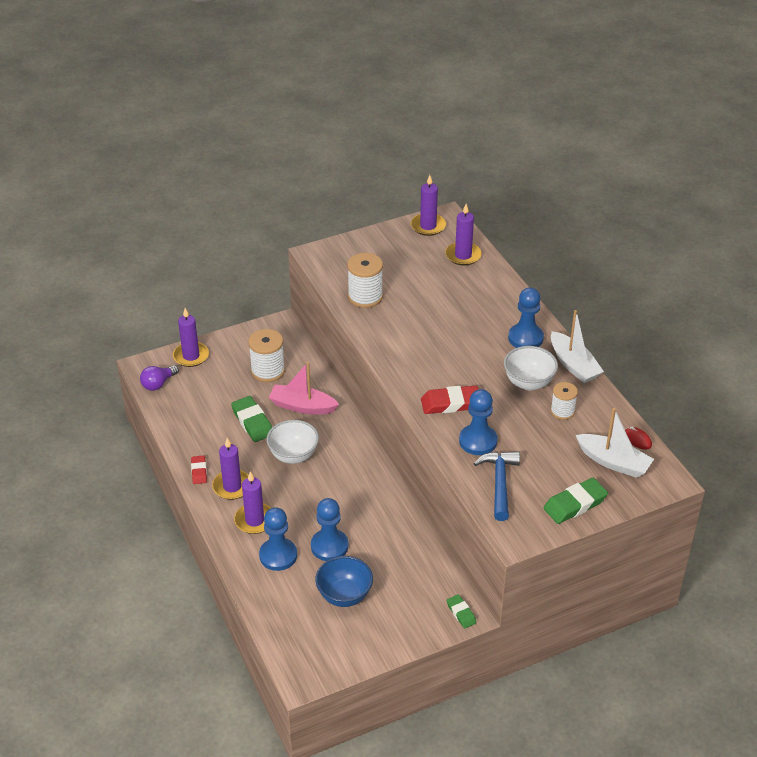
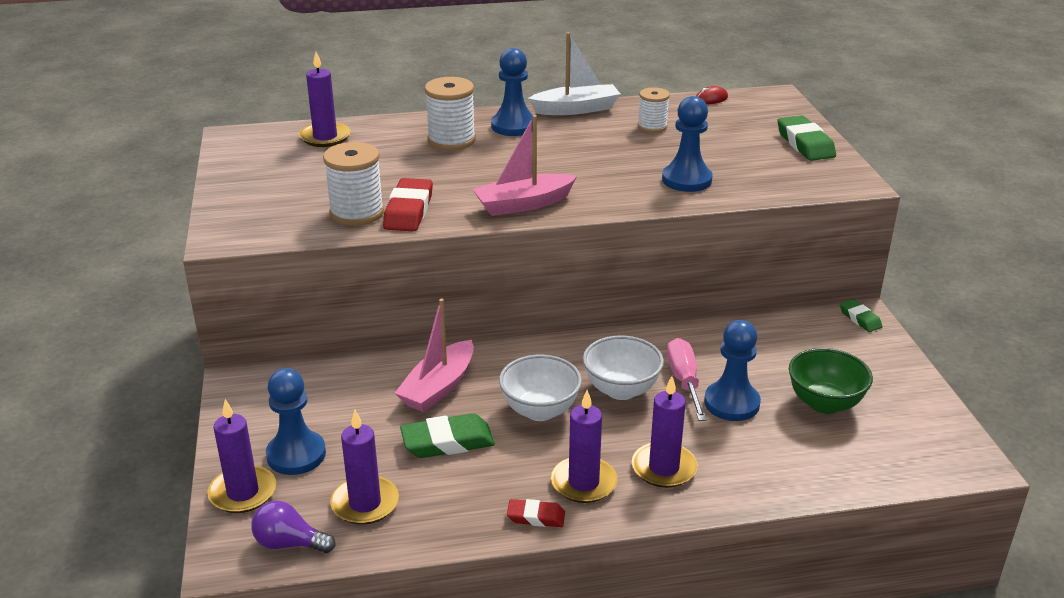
camera: 75 degrees left, 10 degrees down
(158, 384) = (289, 543): purple light bulb -> purple light bulb turned 135 degrees clockwise
(268, 371) = (338, 410): white spool -> white spool (451, 140)
(278, 555) = (741, 454): blue pawn -> blue pawn (296, 455)
(344, 595) = (824, 403): blue bowl -> green bowl
(346, 520) = (684, 381): none -> pink screwdriver
(406, 366) = (523, 204): none -> pink boat
(428, 226) = (241, 150): purple candle -> purple candle (365, 503)
(450, 403) = (611, 186): red eraser -> red eraser (409, 211)
(461, 613) = (860, 319): green eraser -> green eraser turned 75 degrees clockwise
(499, 483) = (763, 178): blue hammer -> none
(528, 383) = (594, 136): white bowl -> white bowl (621, 390)
(613, 462) = (742, 115): white boat -> none

